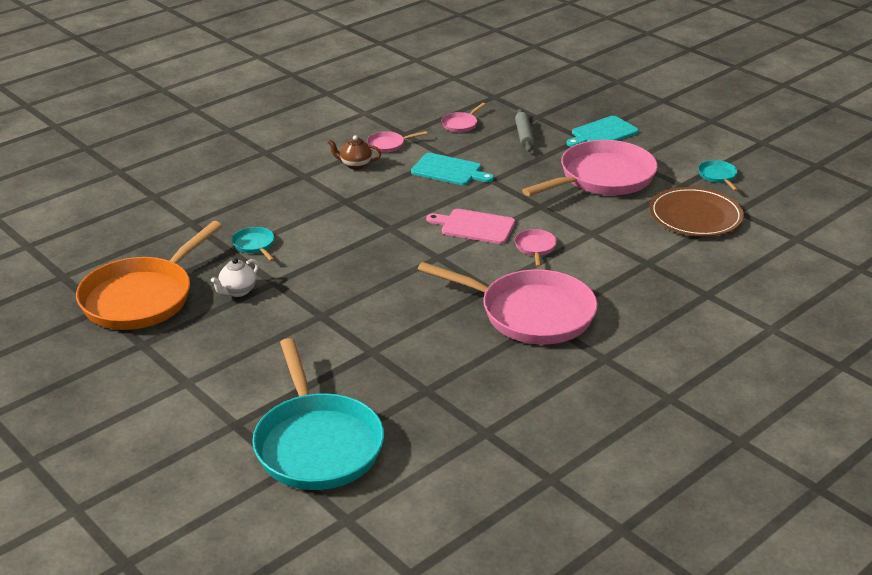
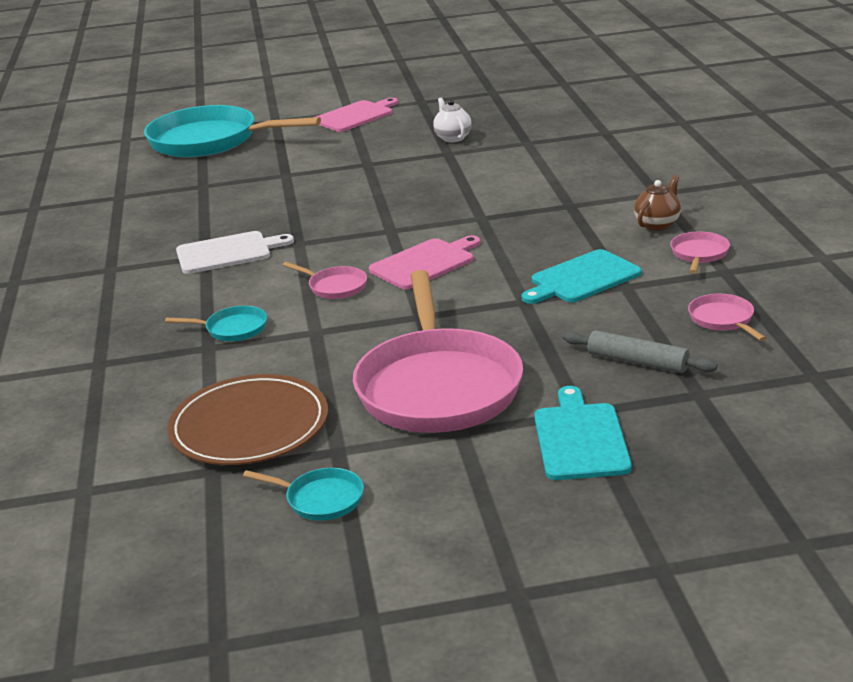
camera: 125 degrees right, 5 degrees down
(142, 297) = (491, 105): orange pan -> none
(201, 371) = (355, 116): none -> pink cutting board
(255, 245) = (526, 153): turquoise pan -> turquoise pan (233, 329)
(530, 313) = (228, 252): pink pan -> white cutting board

